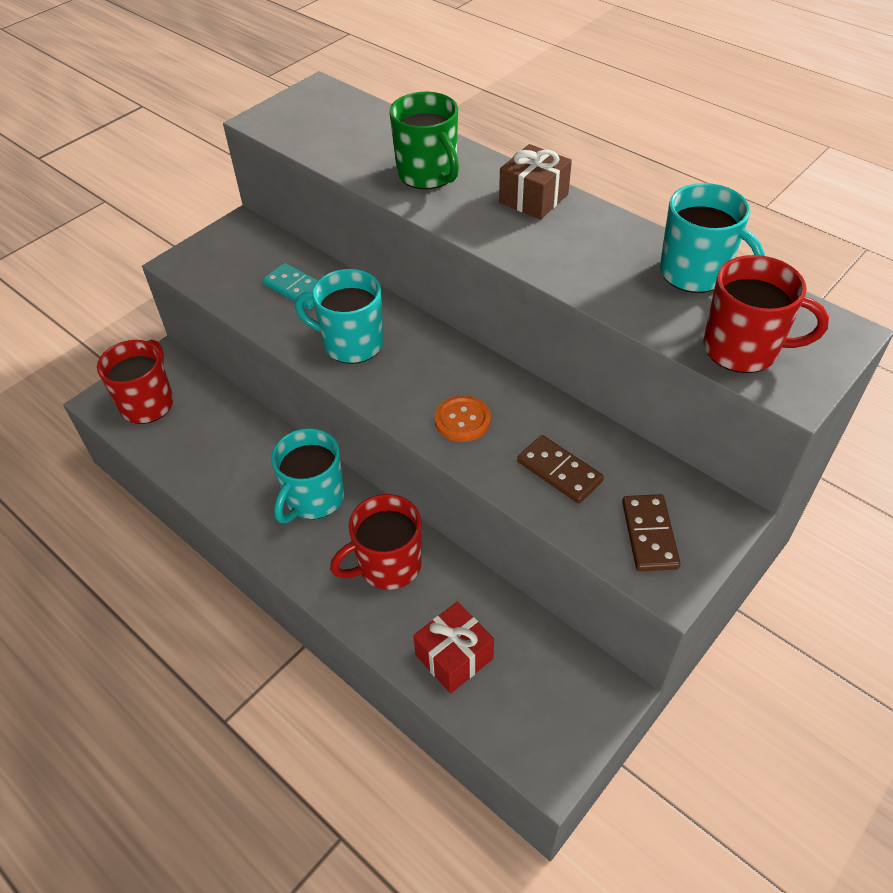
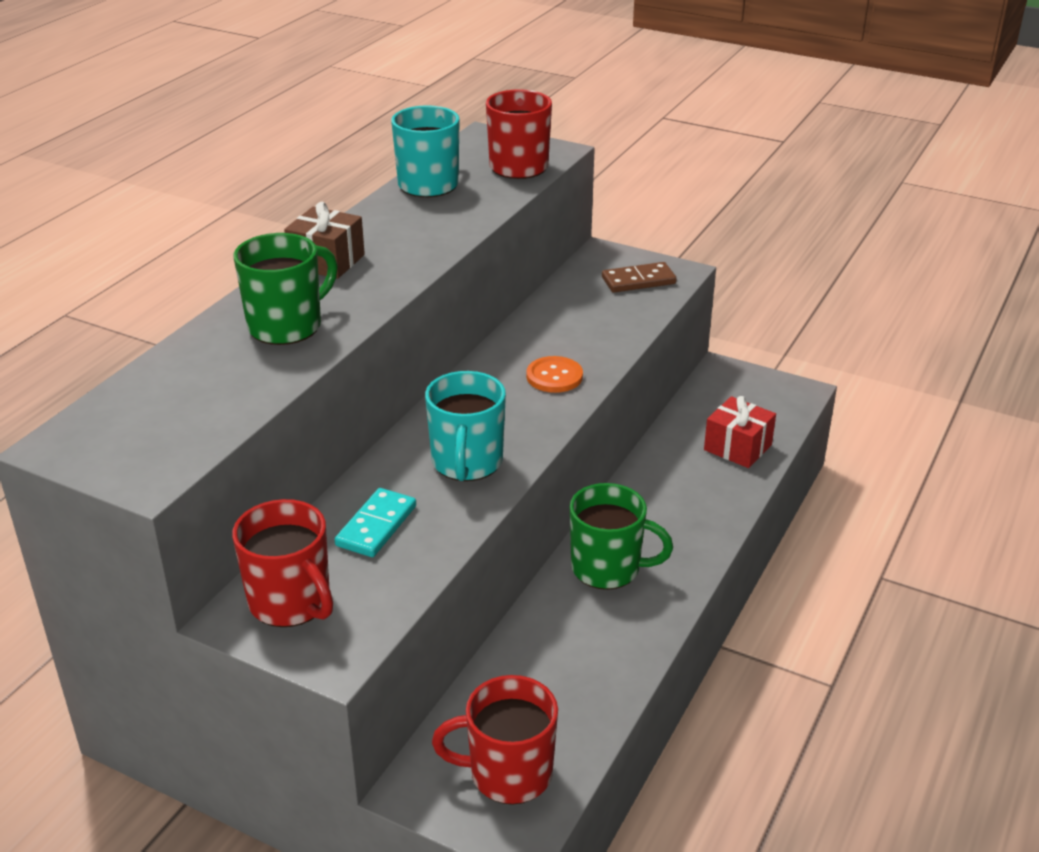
camera: 105 degrees left, 15 degrees down
(314, 498) = (608, 568): turquoise mug -> green mug
(388, 565) = (666, 500): red mug -> red mug (291, 602)
(559, 471) = (594, 322): brown domino -> none

